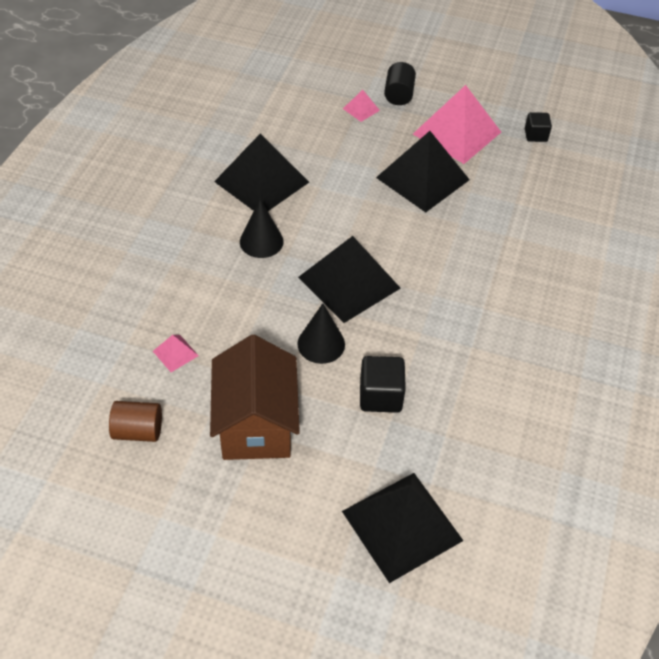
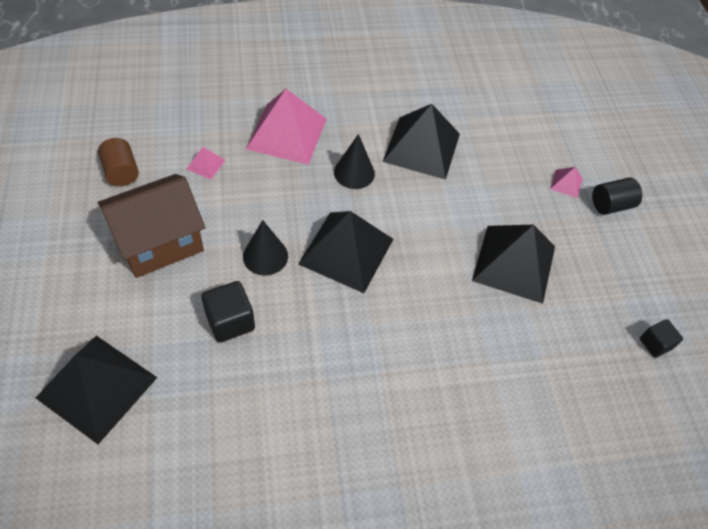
camera: 60 degrees right, 5 degrees up
(457, 133) = (599, 271): pink pyramid -> pink pyramid (286, 133)

